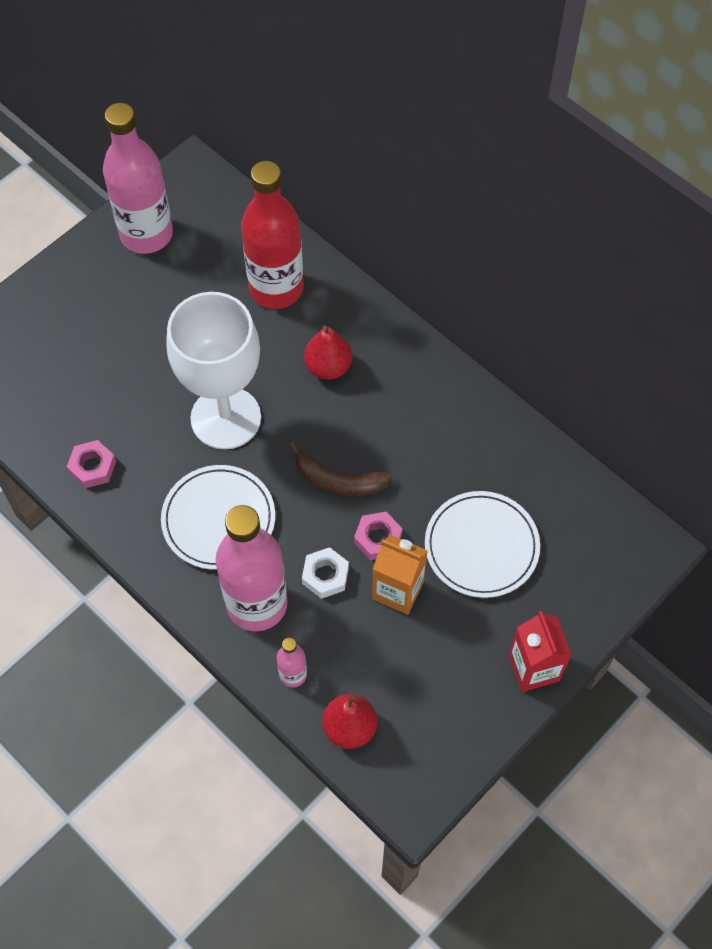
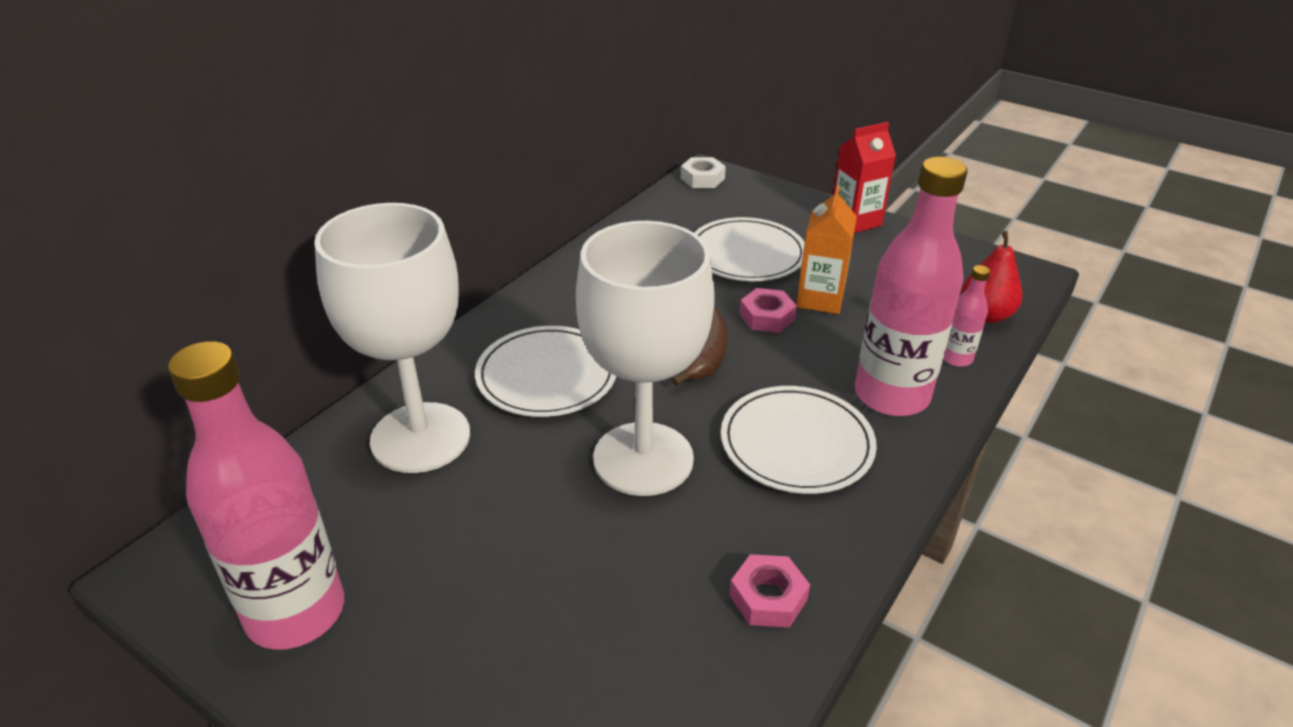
camera: 100 degrees left, 25 degrees down
(276, 288) = (420, 437): red bottle -> white goblet
(325, 575) = (828, 348): white nut -> white nut (702, 178)
(328, 367) = (547, 376): red pear -> white plate

